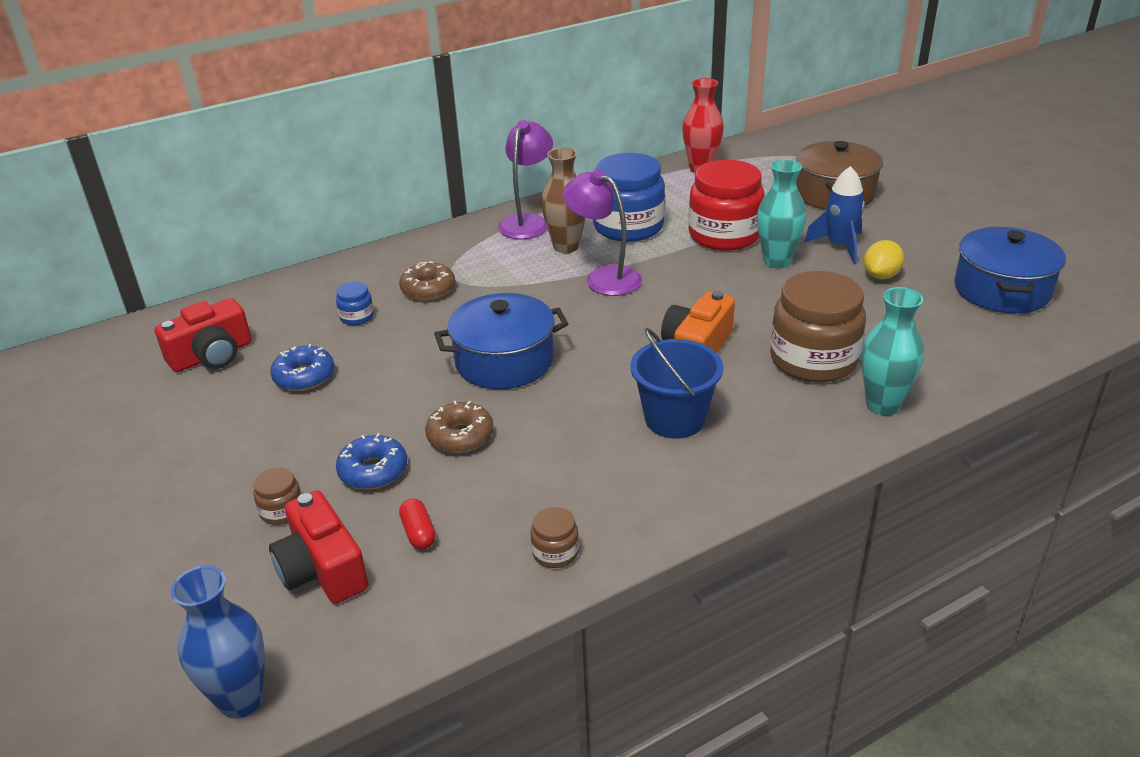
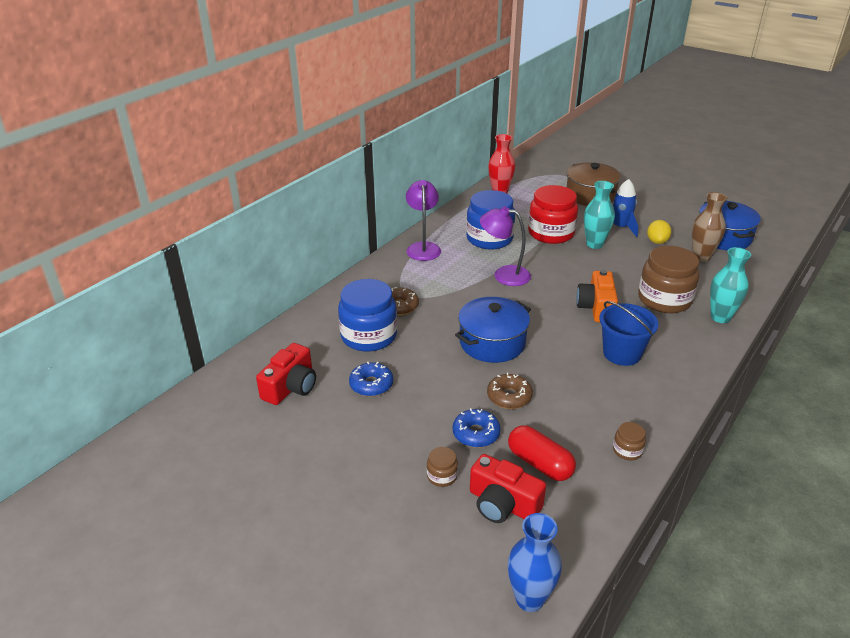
camera: 25 degrees left, 0 degrees up
(357, 317) = (369, 336): blue jar -> blue jar, size x2.30
(419, 533) = (540, 463): red capsule -> red capsule, size x1.81
(566, 246) = (462, 259): brown vase -> brown vase (701, 257)

